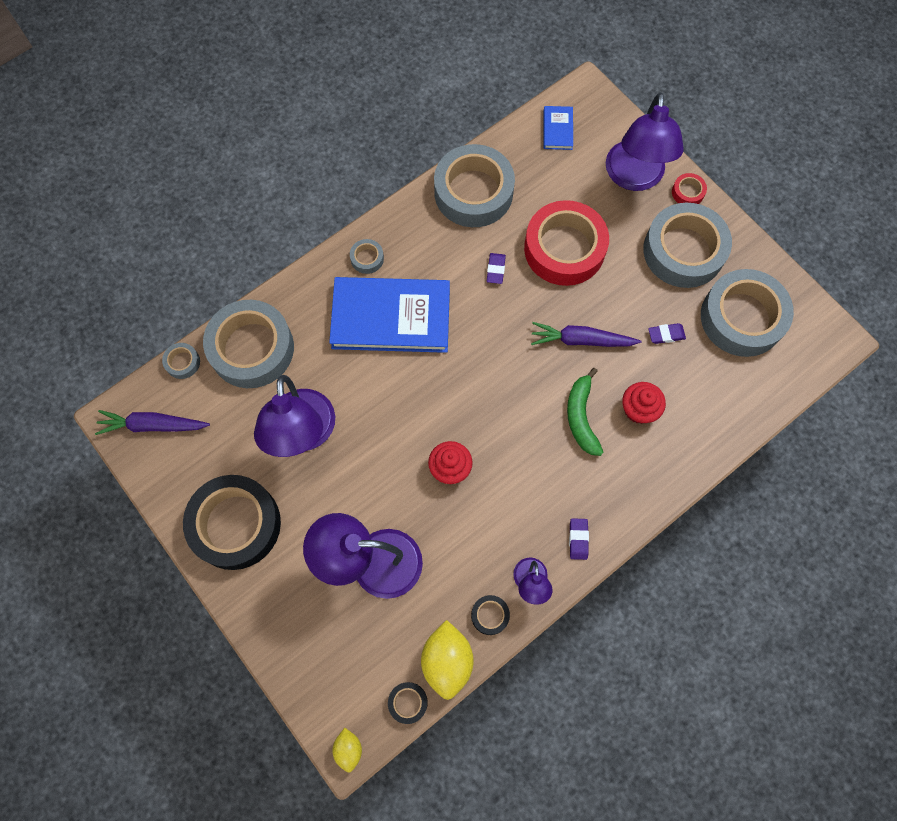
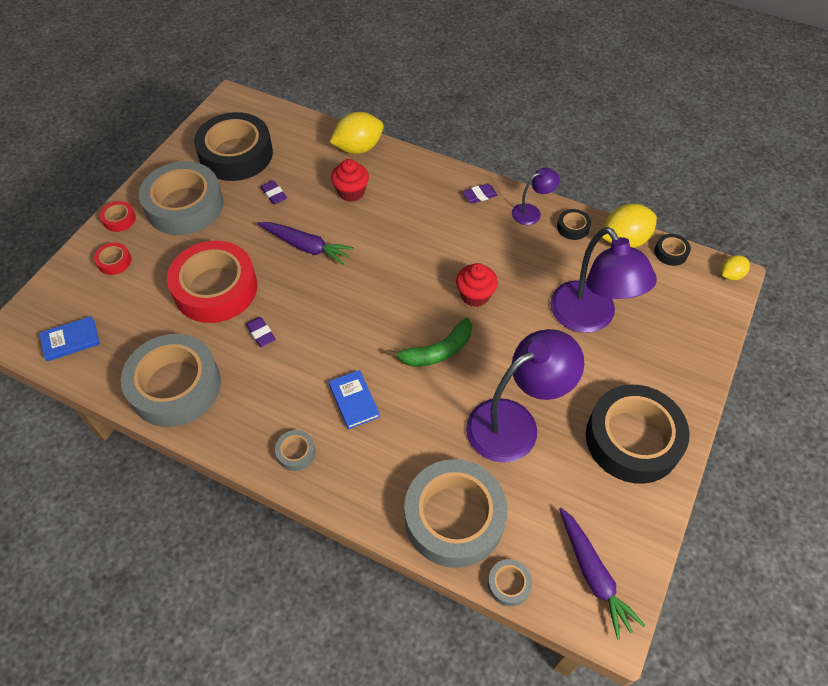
camera: 115 degrees left, 15 degrees down
(391, 317) = (354, 401): blue book -> blue book, size x0.43
(496, 270) = (261, 333): purple eraser -> purple eraser turned 75 degrees clockwise
(581, 340) = (306, 247): purple carrot -> purple carrot turned 45 degrees counterclockwise
(581, 416) = (377, 225): green banana -> green banana (437, 351)
(634, 177) = (114, 261): purple lamp -> red tape
(704, 443) = (358, 148): none -> yellow lemon
(742, 318) = (236, 154): grey tape -> black tape

